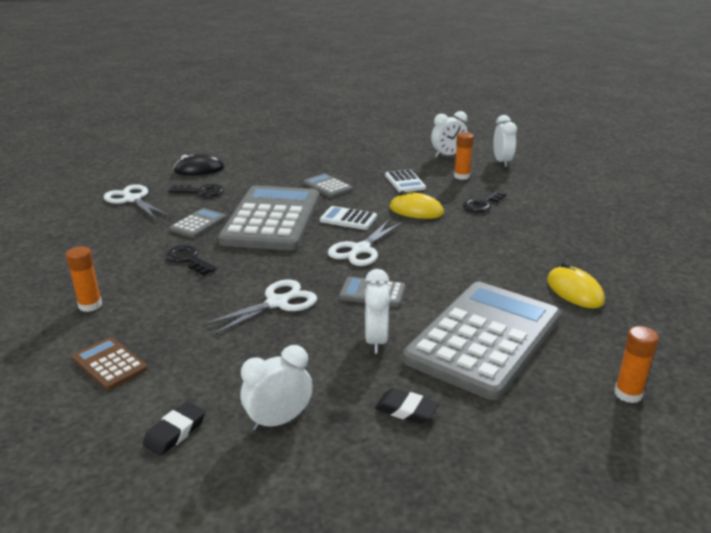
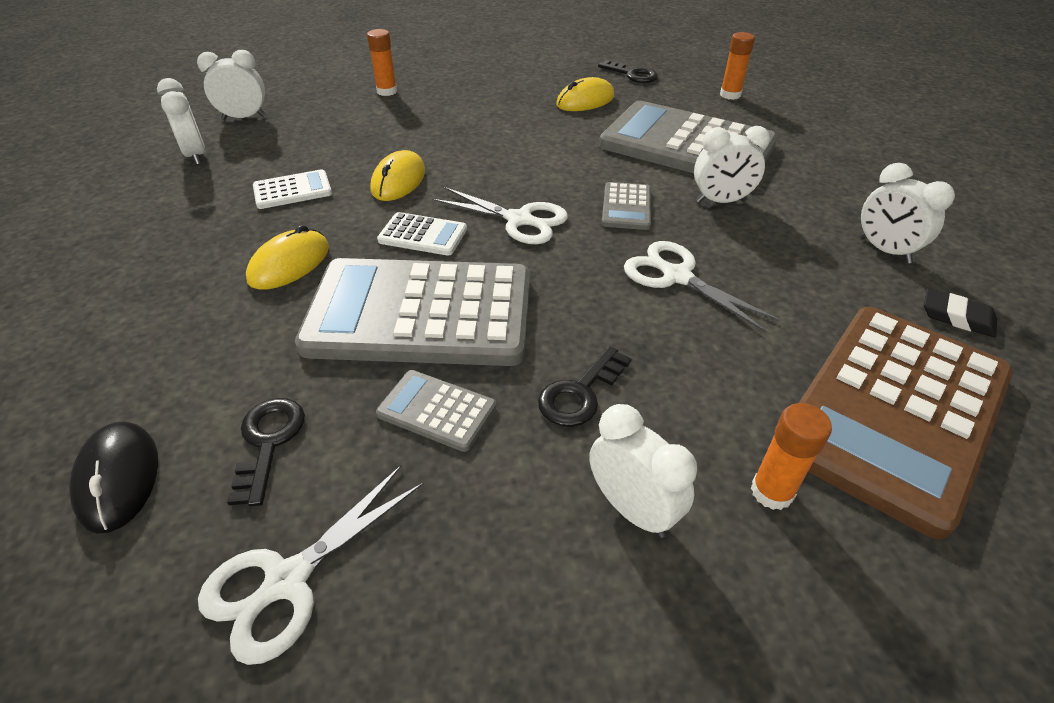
camera: 95 degrees left, 15 degrees up
(109, 364) = (894, 411): brown calculator -> brown calculator, size x2.37
(110, 266) = (632, 509): none -> white clock
(327, 186) = (289, 264): grey calculator -> yellow mouse
(348, 219) = (423, 235): white calculator -> white calculator turned 90 degrees counterclockwise
(406, 410) = (816, 183): black eraser -> none
(461, 176) = (286, 147): orange glue stick -> orange glue stick (387, 91)
(482, 204) = (384, 136): black key -> black key (632, 74)

